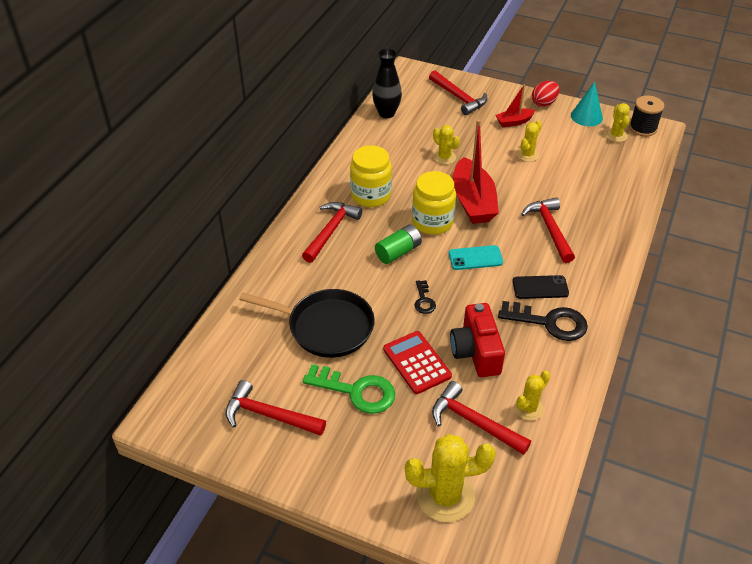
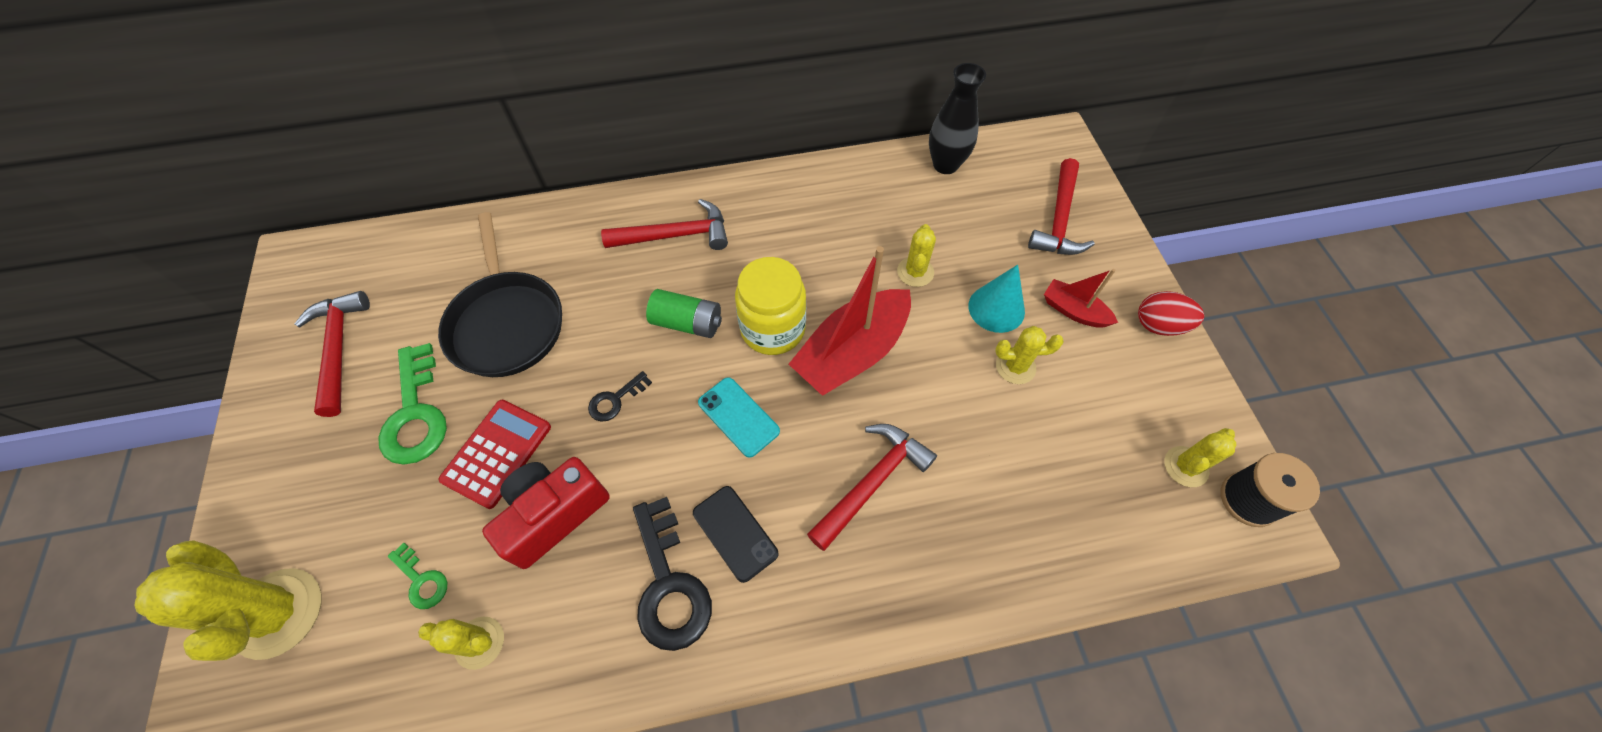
camera: 55 degrees right, 15 degrees up
(371, 195) = (771, 237): yellow jar -> none
(473, 422) = (421, 580): red hammer -> green key
(586, 116) = (1188, 399): turquoise cone -> turquoise cone (996, 308)

